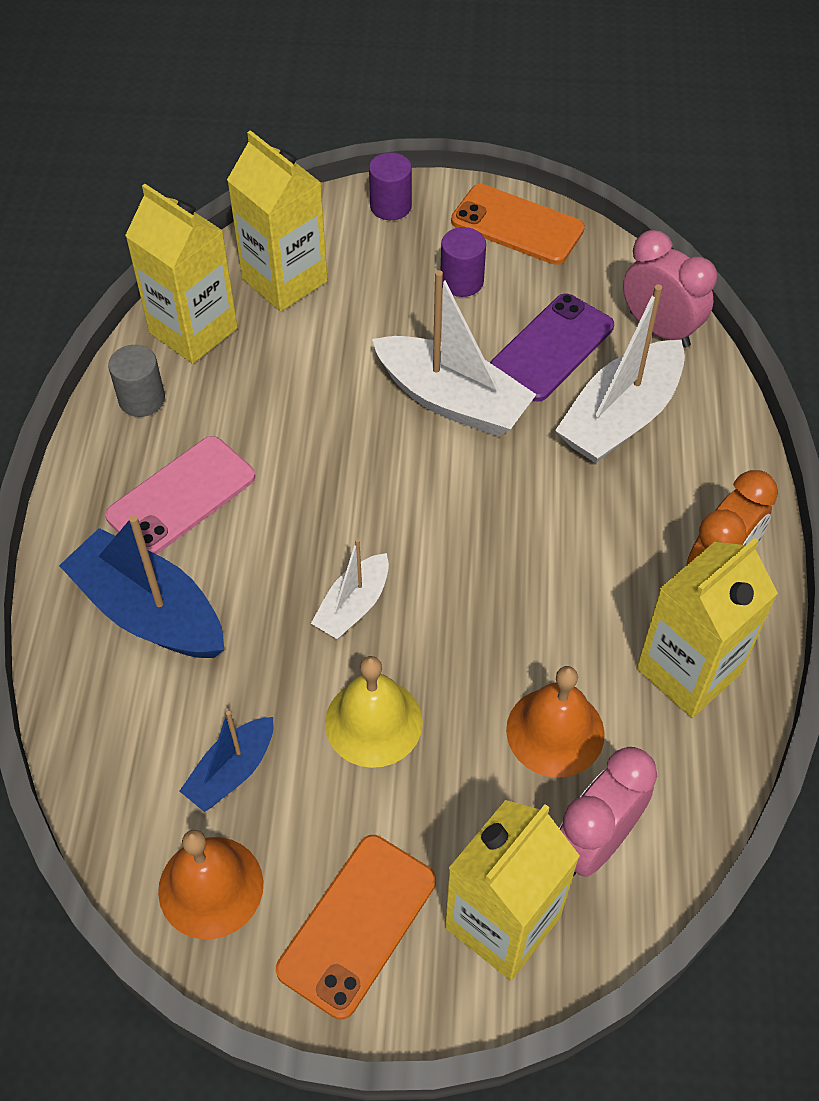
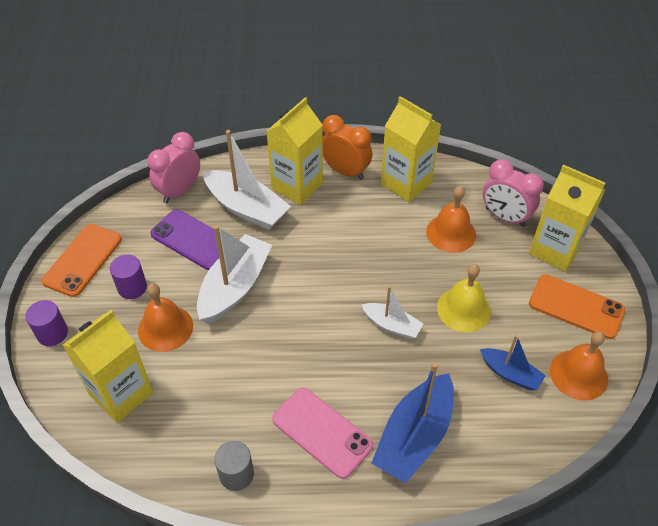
camera: 95 degrees left, 5 degrees down
(193, 330) = (169, 449): yellow carton -> yellow carton (297, 186)
(385, 320) = (165, 328): none -> orange bell

